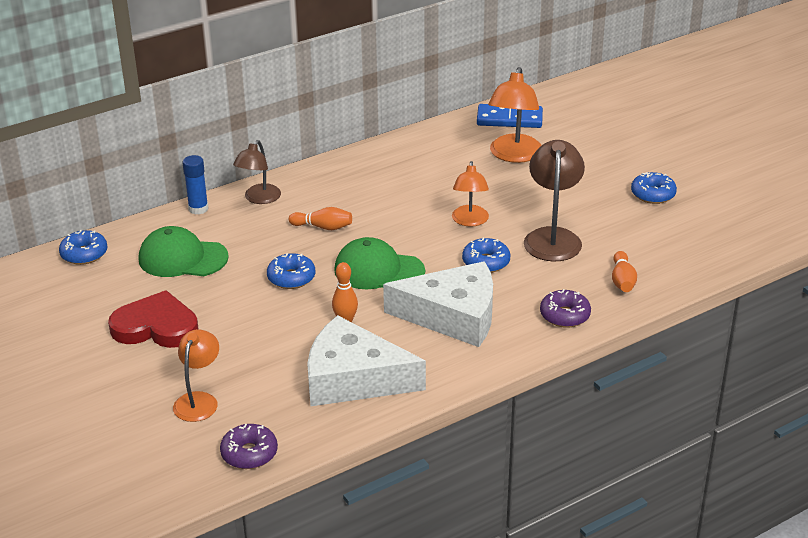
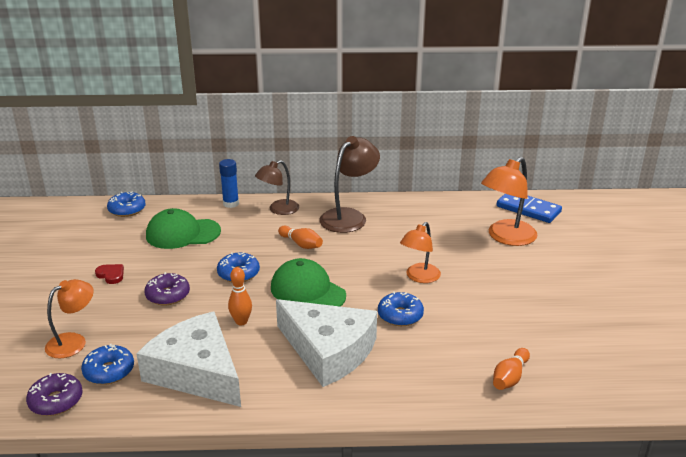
camera: 30 degrees right, 5 degrees down
(156, 327) = (111, 275): red heart -> red heart, size x0.44
(182, 258) = (183, 233): green cap -> green cap turned 45 degrees counterclockwise
(552, 237) = (478, 315): brown lamp -> brown lamp (349, 216)
(564, 315) = (425, 389): purple donut -> purple donut (168, 295)
(653, 194) = (607, 309): blue donut -> blue donut (109, 371)

